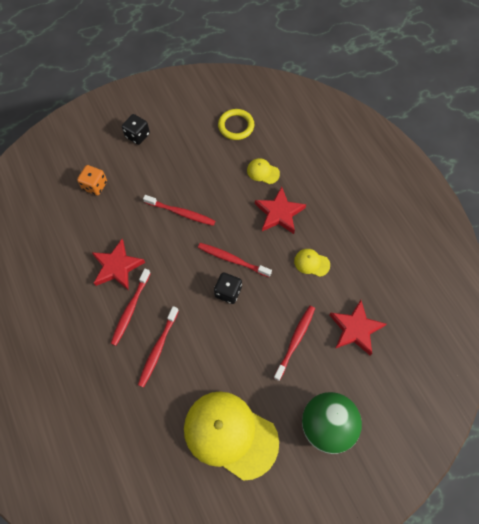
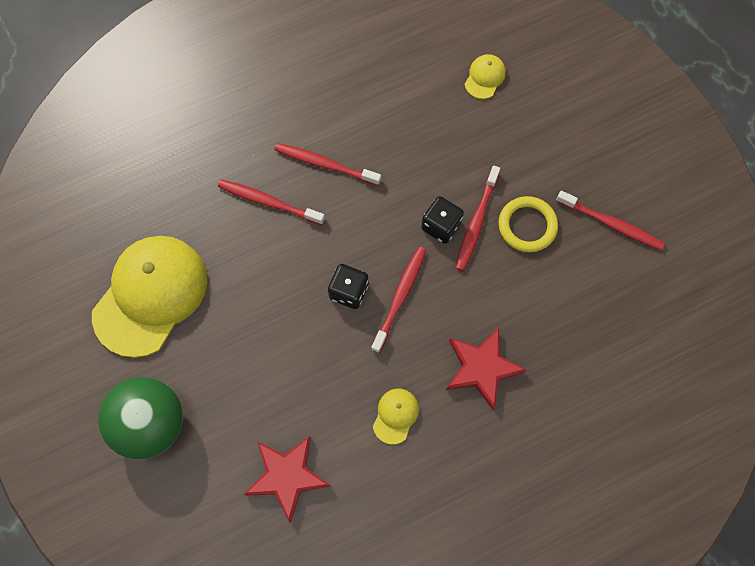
camera: 90 degrees right, 5 degrees up
(95, 186) = (517, 103): orange dice -> none
(117, 267) = (388, 143): red star -> none
(137, 135) = (611, 153): black dice -> black dice (441, 226)
(236, 126) = (644, 302): yellow ring -> yellow ring (527, 226)
(263, 172) = (557, 344): yellow cap -> yellow cap (485, 77)
(295, 340) = (273, 385): red toothbrush -> red toothbrush (611, 224)

